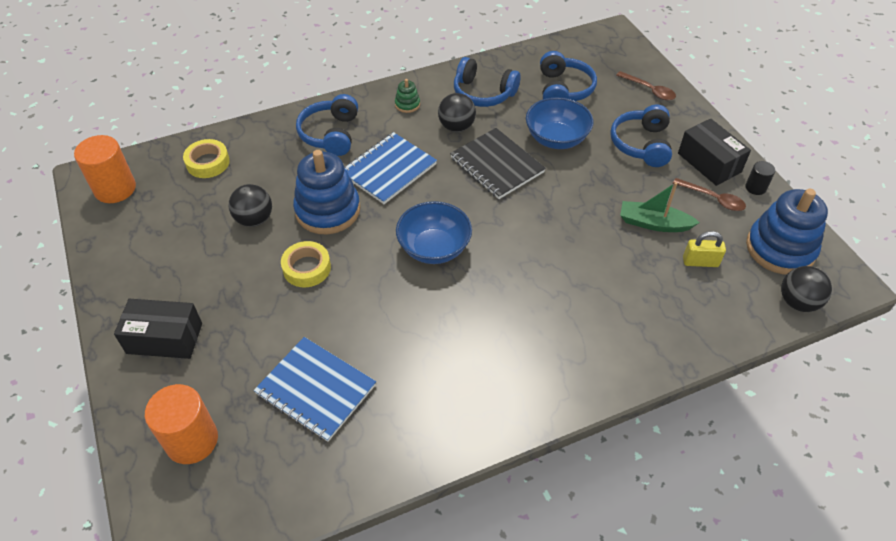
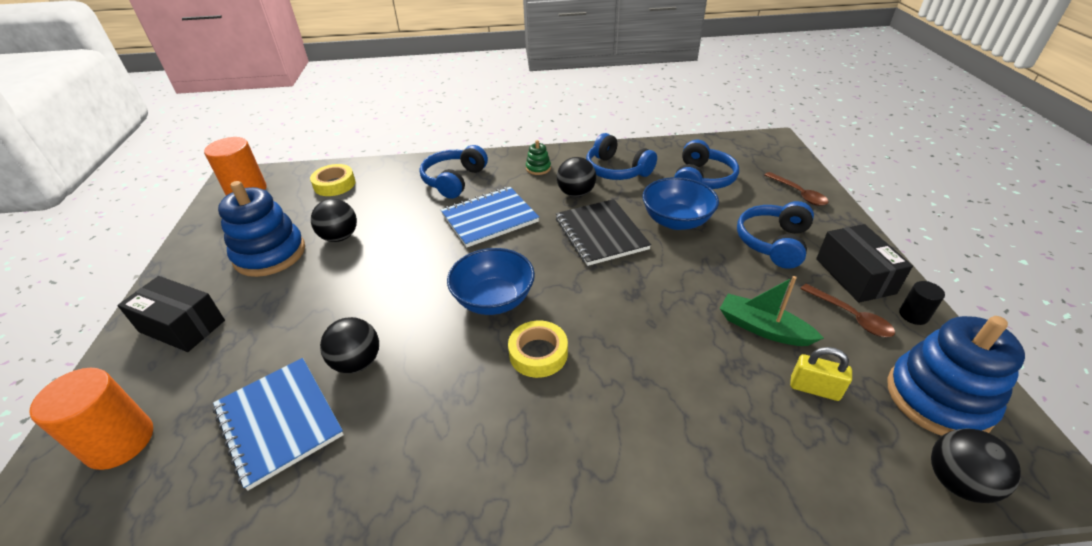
camera: 20 degrees right, 10 degrees down
(307, 268) = (356, 291): yellow tape -> yellow tape (538, 353)
(328, 210) = (410, 242): blue stacking toy -> blue stacking toy (270, 254)
(349, 329) = (357, 362): none -> black ball

